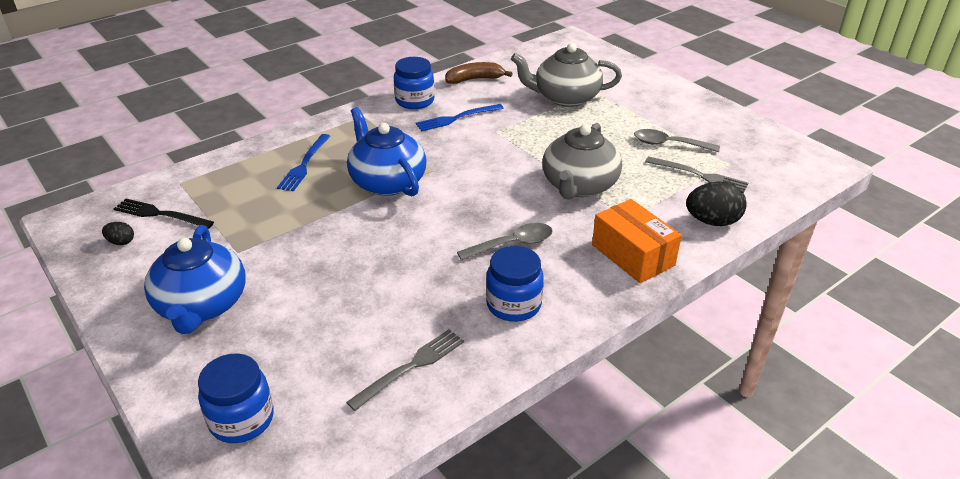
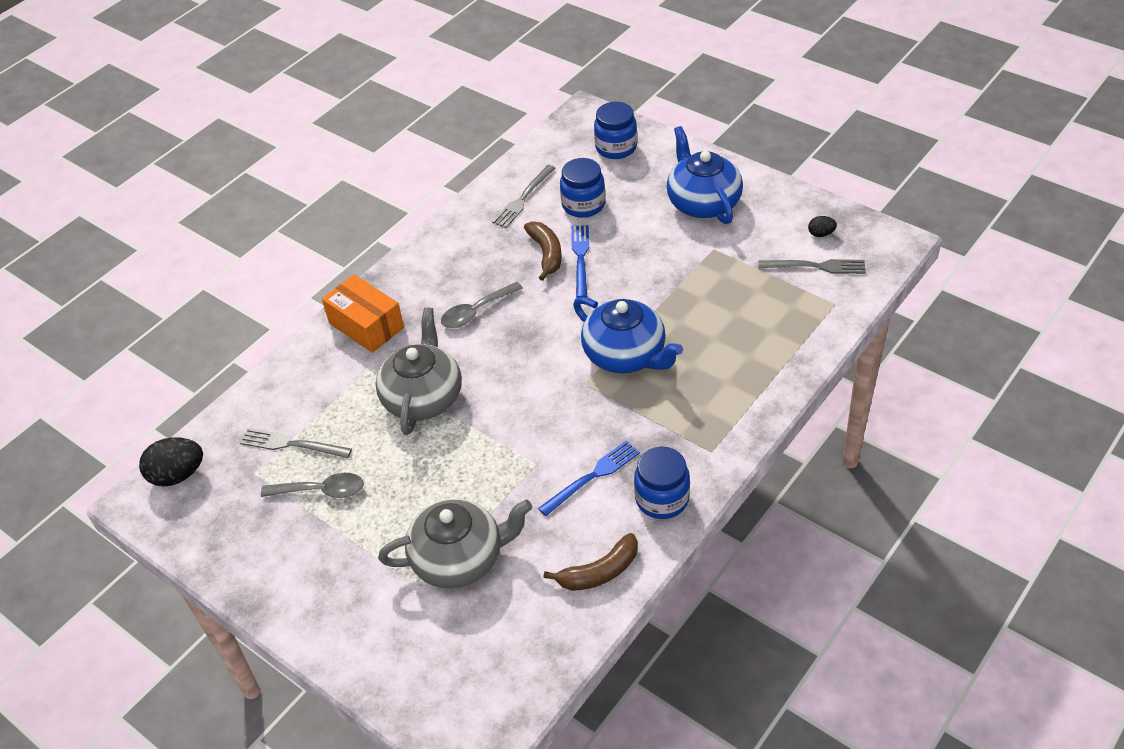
camera: 170 degrees right, 10 degrees up
(160, 214) = (816, 266): black fork -> grey fork
(304, 164) = (727, 357): blue fork -> blue fork (580, 258)
(414, 287) = (546, 254): none -> brown banana
(513, 304) = (462, 258): blue jar -> blue jar (583, 205)
(712, 221) = (288, 381): black egg -> black egg (178, 475)

